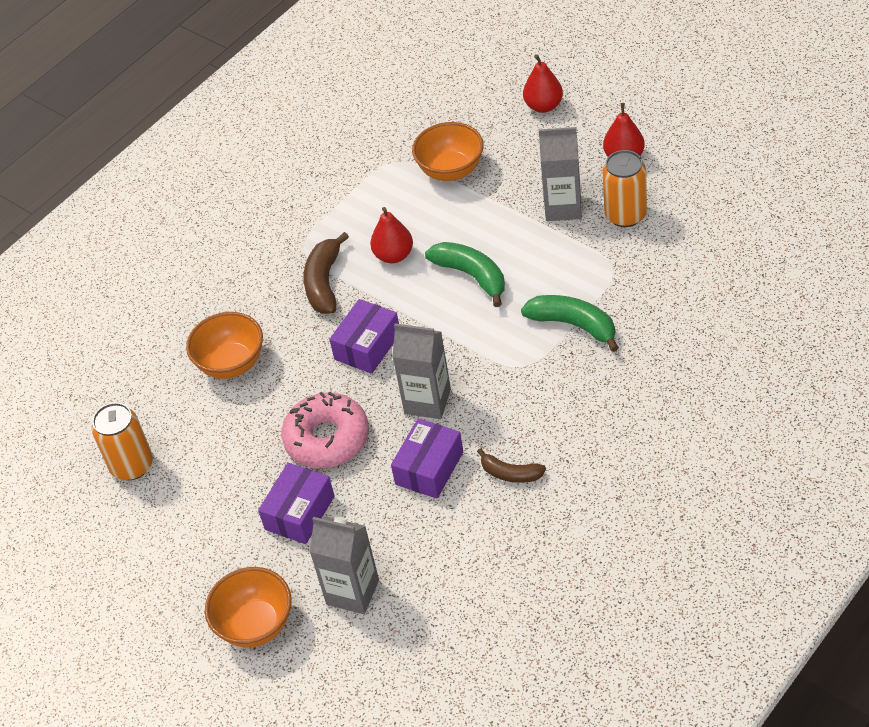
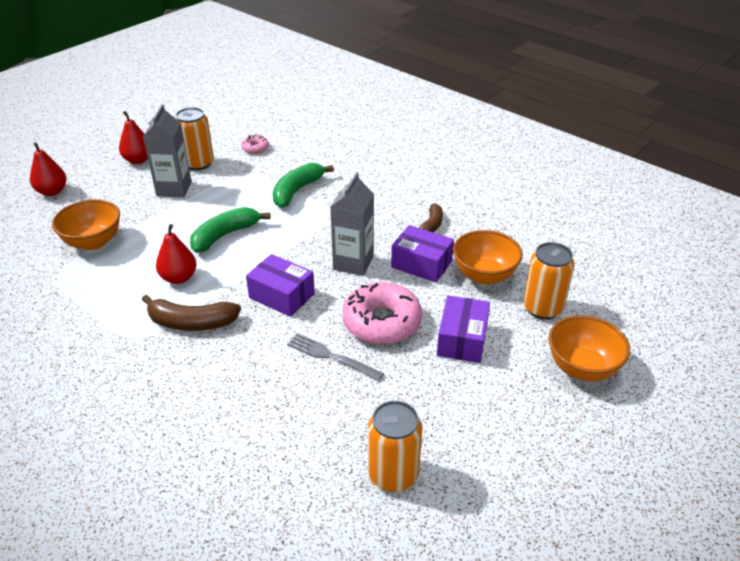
camera: 95 degrees left, 10 degrees down
(231, 364) = (272, 391): orange bowl -> orange bowl (484, 275)
(276, 402) = (331, 356): none -> grey fork
(299, 513) = (462, 340): purple box -> purple box turned 75 degrees clockwise
(352, 592) = (542, 308): grey carton -> orange can
(674, 263) = (255, 148): none -> pink donut

